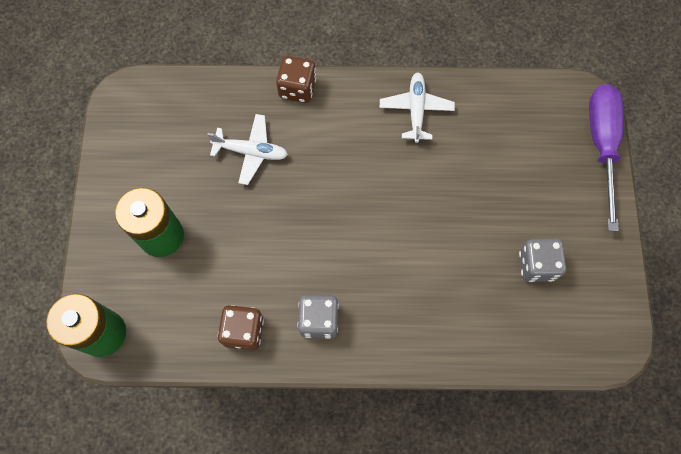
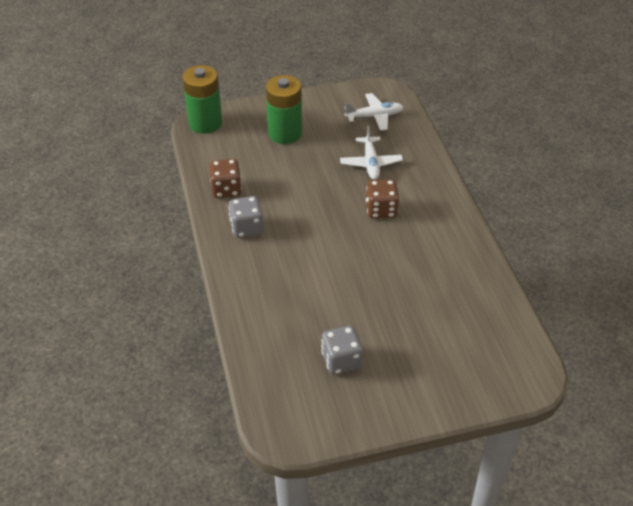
camera: 75 degrees right, 25 degrees down
(297, 88) = (438, 177): brown dice -> brown dice (381, 210)
(416, 109) = (456, 252): white plane -> white plane (375, 116)
(601, 145) = (486, 396): purple screwdriver -> none

